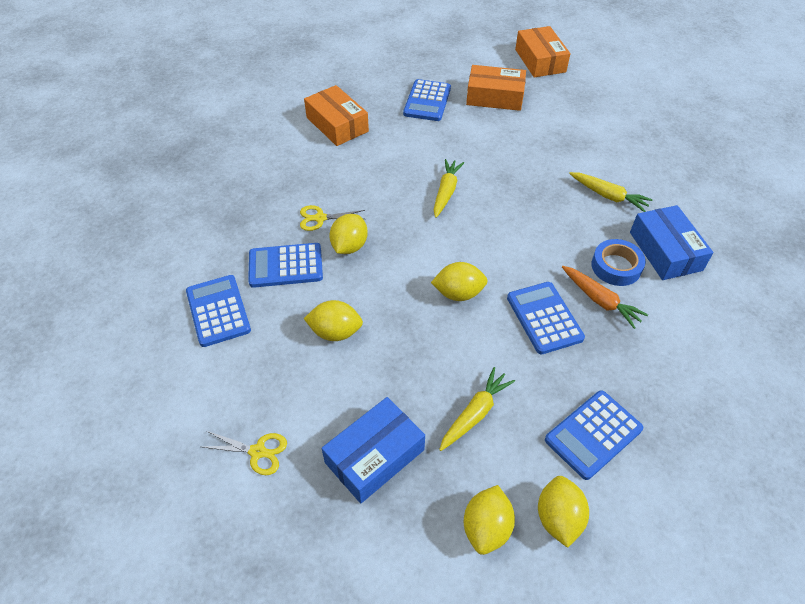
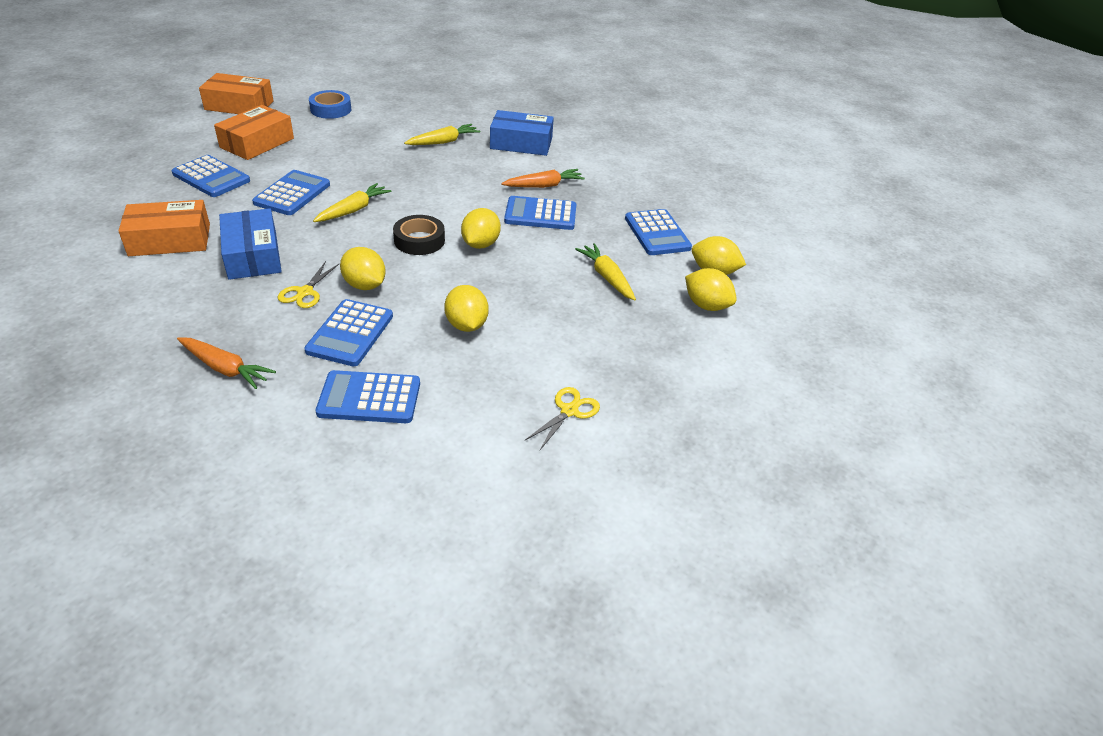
camera: 70 degrees left, 10 degrees down
(216, 221) = (225, 368): none -> orange carrot
(335, 332) = (466, 325): yellow lemon -> yellow lemon turned 45 degrees counterclockwise
(374, 456) = (615, 341): blue box -> blue box (253, 255)
(433, 251) = (419, 240): none -> black tape
(440, 149) = (292, 194): none -> blue calculator
(446, 192) = (353, 210): yellow carrot -> yellow carrot turned 90 degrees clockwise
(616, 266) = (518, 167): blue tape -> blue tape (331, 109)

